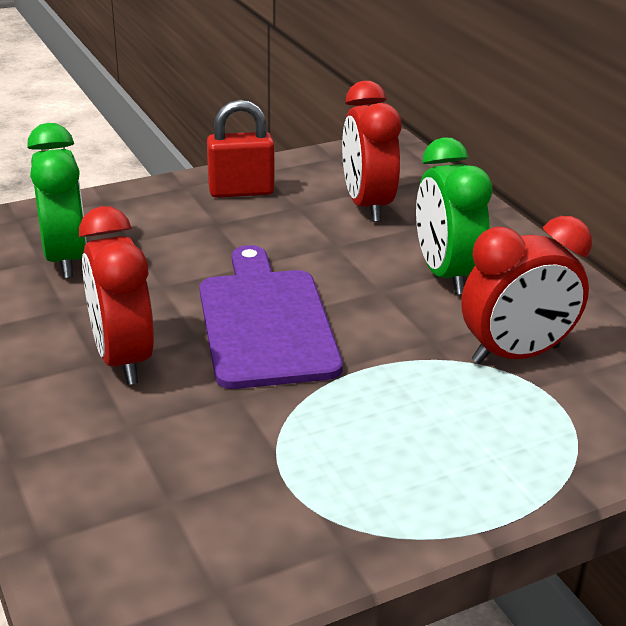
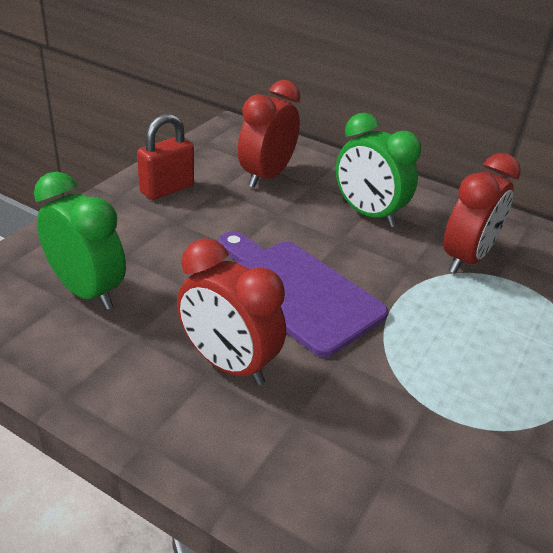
camera: 35 degrees left, 5 degrees up
(367, 206) = (266, 176): red clock -> red clock turned 75 degrees clockwise

